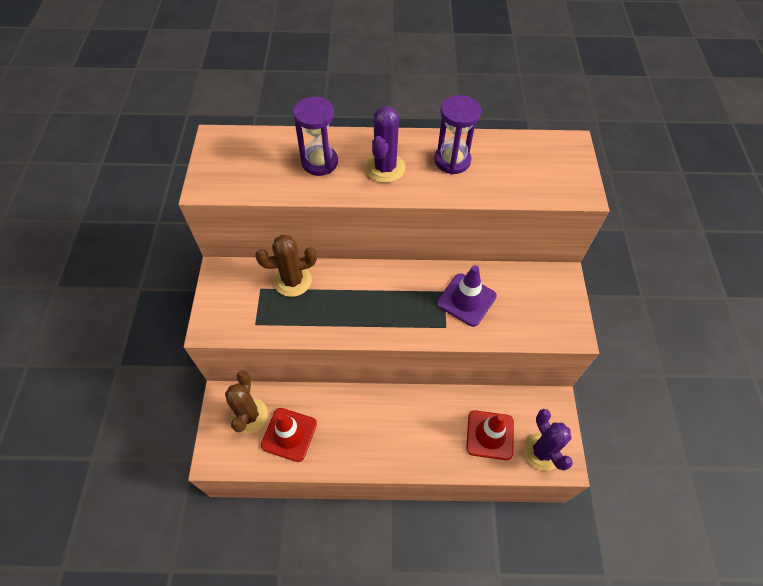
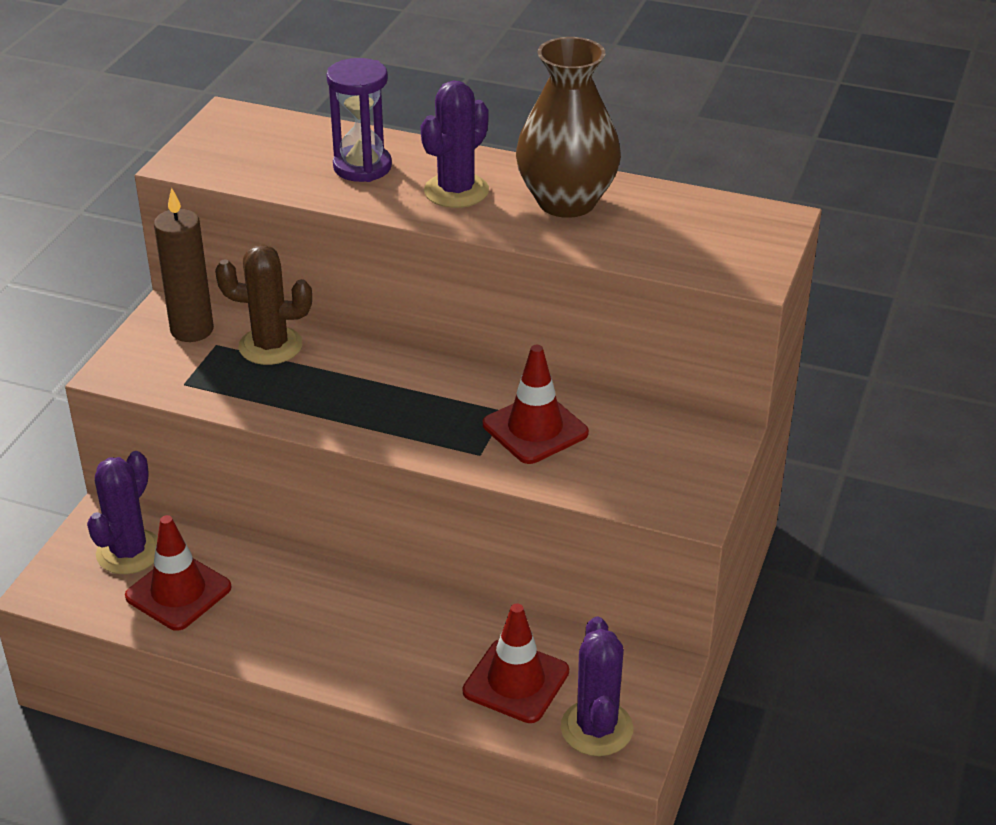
camera: 20 degrees right, 20 degrees down
(241, 281) = (192, 330): none -> brown candle
(249, 415) = (129, 552): brown cactus -> purple cactus
(452, 161) = (566, 202): purple hourglass -> brown vase
(466, 300) = (535, 429): purple traffic cone -> red traffic cone

